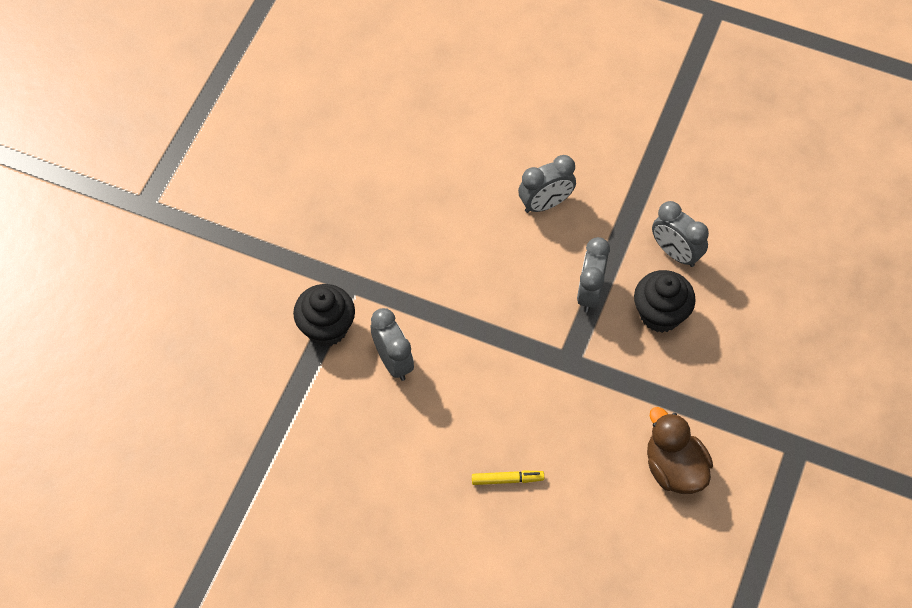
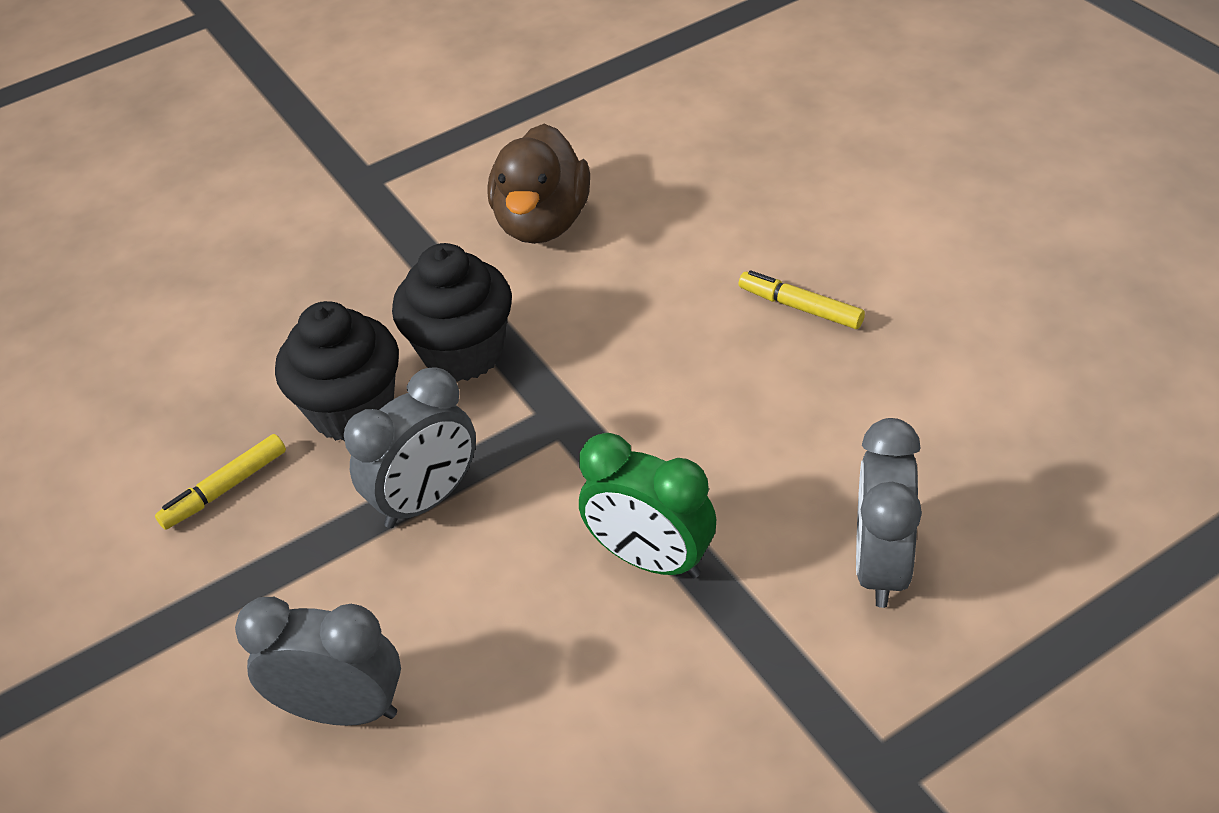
camera: 140 degrees left, 15 degrees down
(326, 328) = (989, 700): black cupcake -> black cupcake (463, 353)
(481, 316) = (651, 559): none -> green clock
(675, 253) = (225, 489): grey clock -> yellow marker

